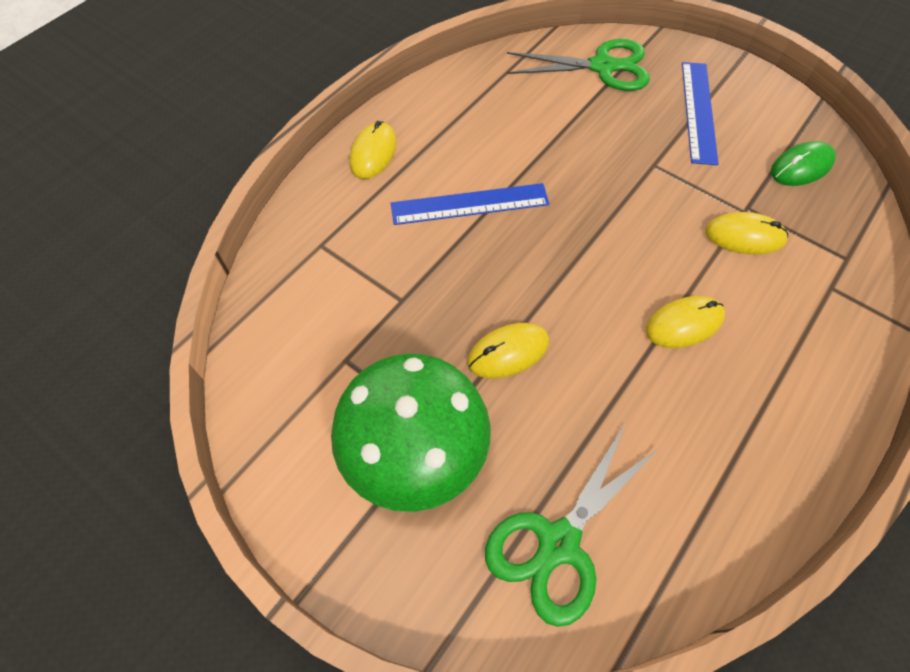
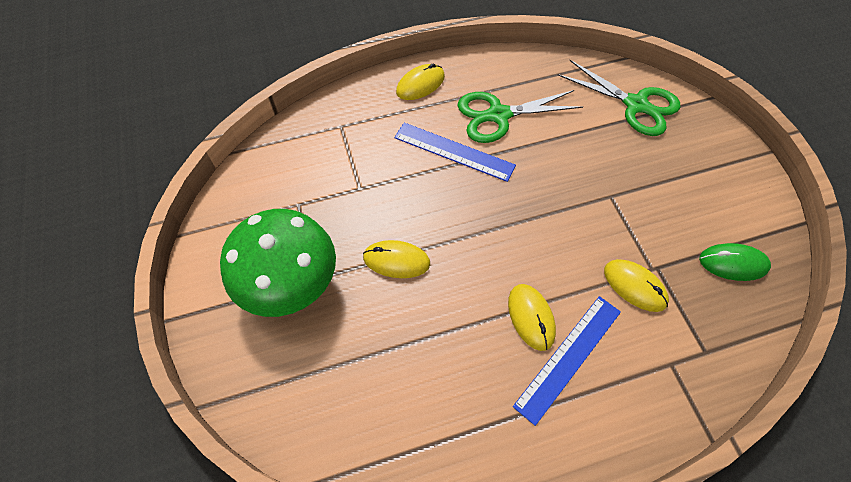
camera: 35 degrees right, 0 degrees up
(558, 542) = (327, 394): green scissors -> green scissors (499, 115)
(684, 324) = (531, 317): yellow mouse -> yellow mouse turned 60 degrees clockwise
(698, 111) = (684, 176): blue ruler -> blue ruler (568, 357)

